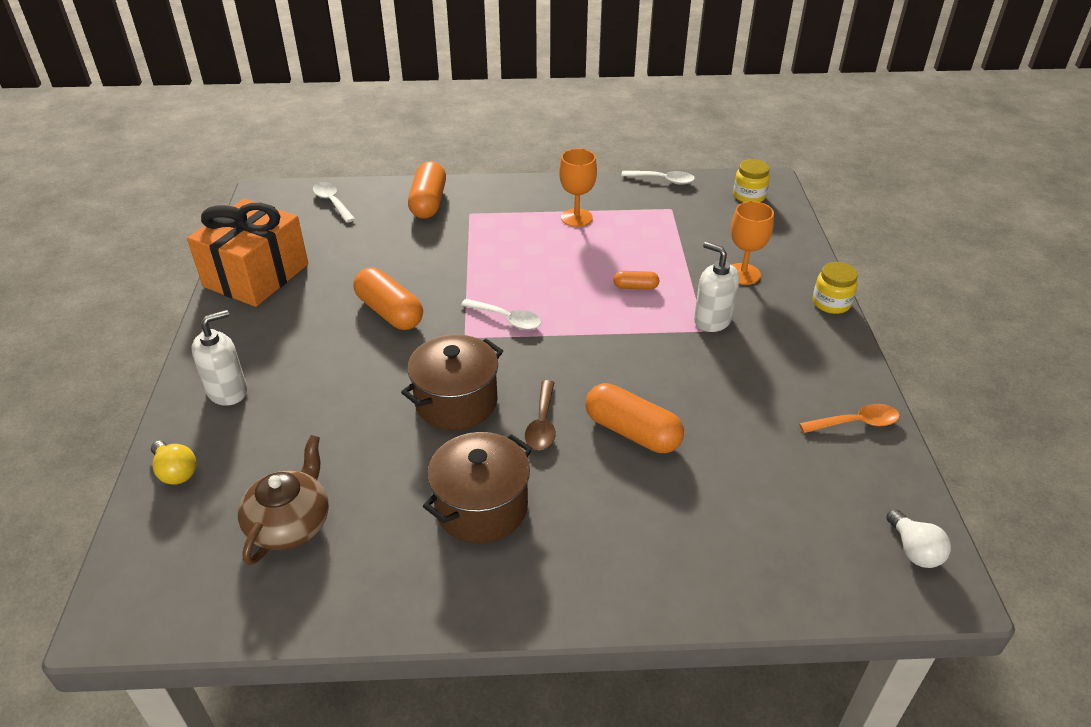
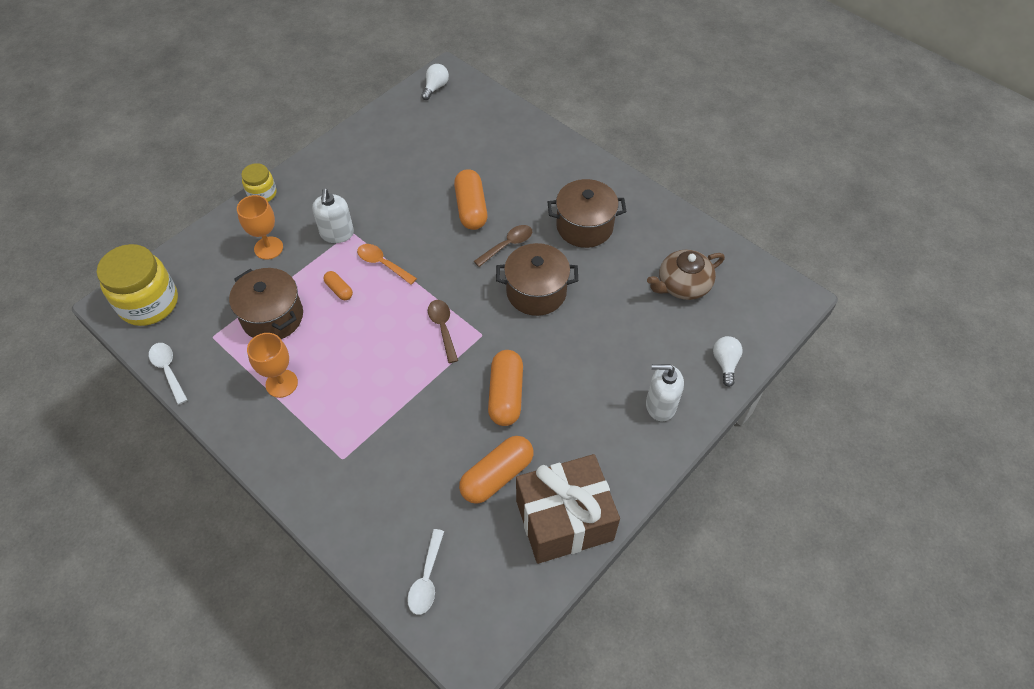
camera: 135 degrees left, 15 degrees up
(176, 472) = (725, 363): yellow light bulb -> white light bulb
(256, 275) = (564, 520): orange gift -> brown gift
(428, 202) = (355, 503): orange capsule -> orange capsule (497, 476)
(507, 319) = (443, 328): white spoon -> brown spoon
(652, 241) = (272, 317): none -> brown pot
(749, 196) = (149, 303): yellow jar -> yellow jar, size x1.88
(856, 423) = (369, 137): orange spoon -> orange spoon (382, 264)

